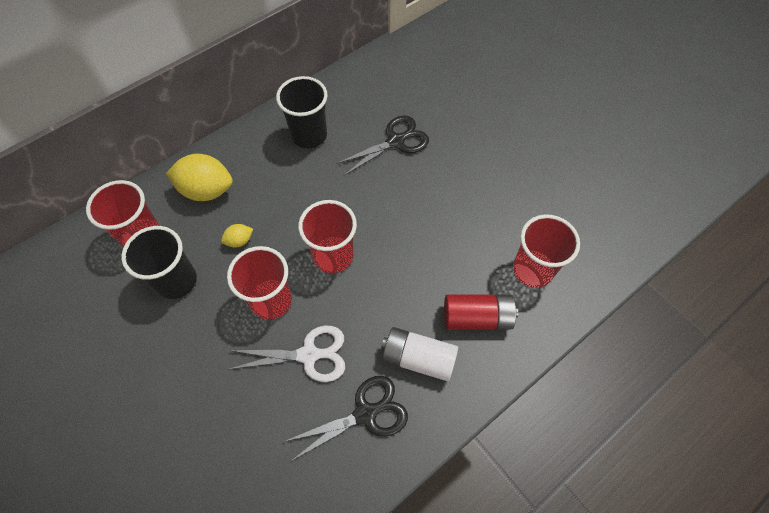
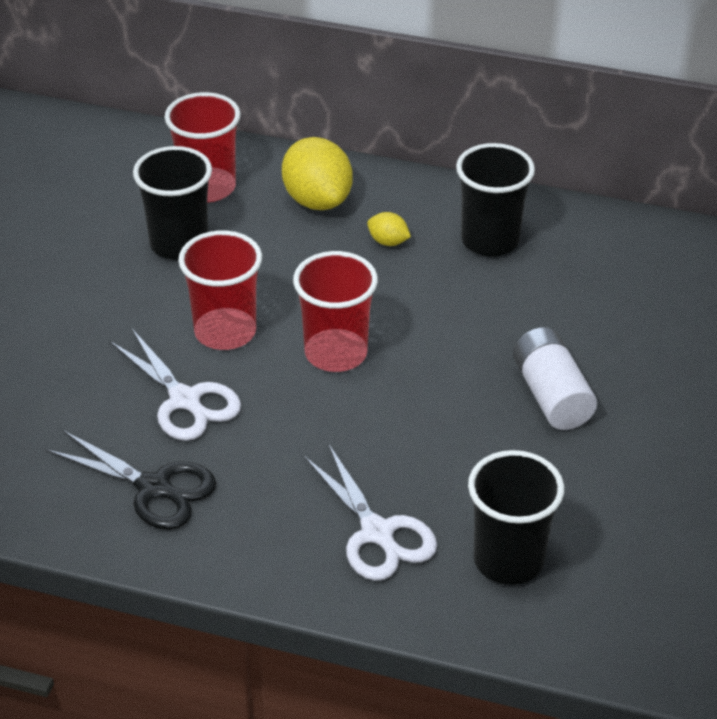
camera: 55 degrees right, 20 degrees down
(239, 241) = (277, 264): yellow lemon -> yellow lemon (388, 242)
(396, 141) = (572, 324): black scissors -> none
(418, 358) = (267, 502): white battery -> white battery (551, 395)
(477, 318) = (378, 533): red battery -> white scissors
(532, 270) = (508, 560): red cup -> black cup

